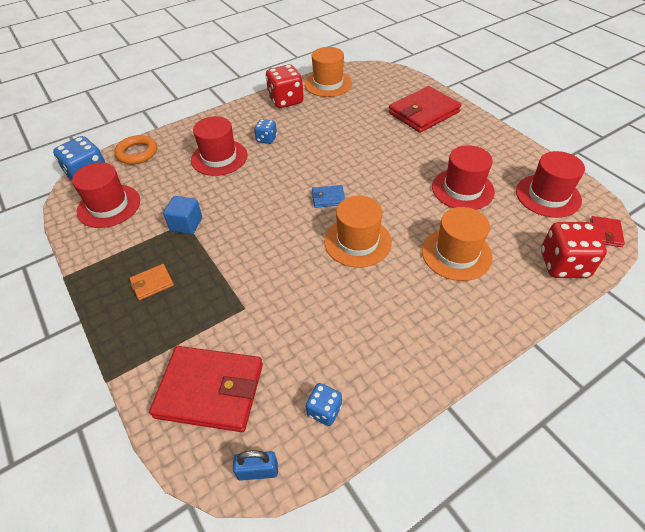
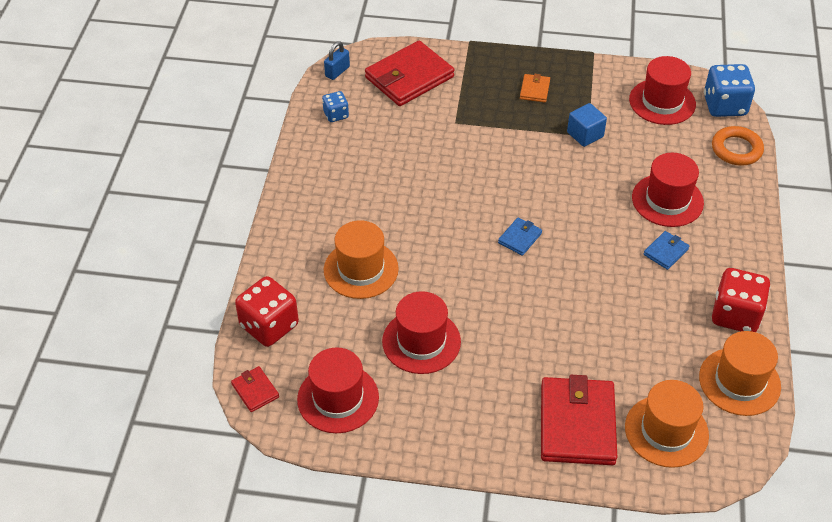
camera: 130 degrees right, 0 degrees up
(266, 139) = (665, 252): blue dice -> blue wallet
(357, 242) = (445, 220): orange hat -> orange hat (666, 431)

